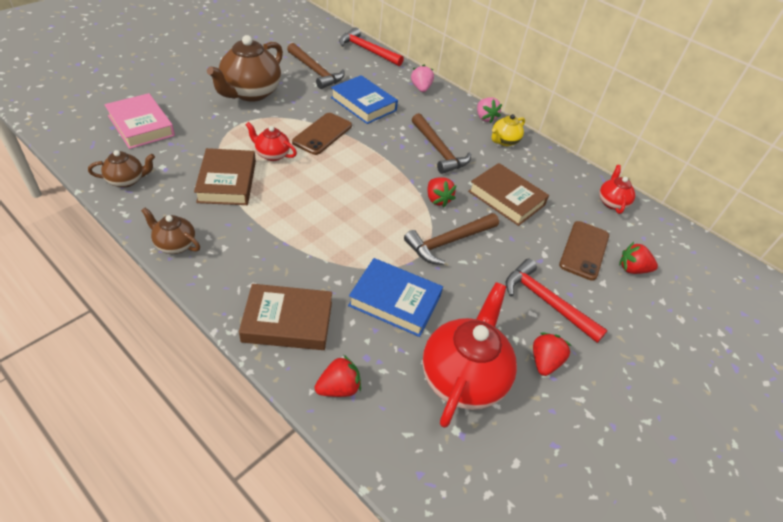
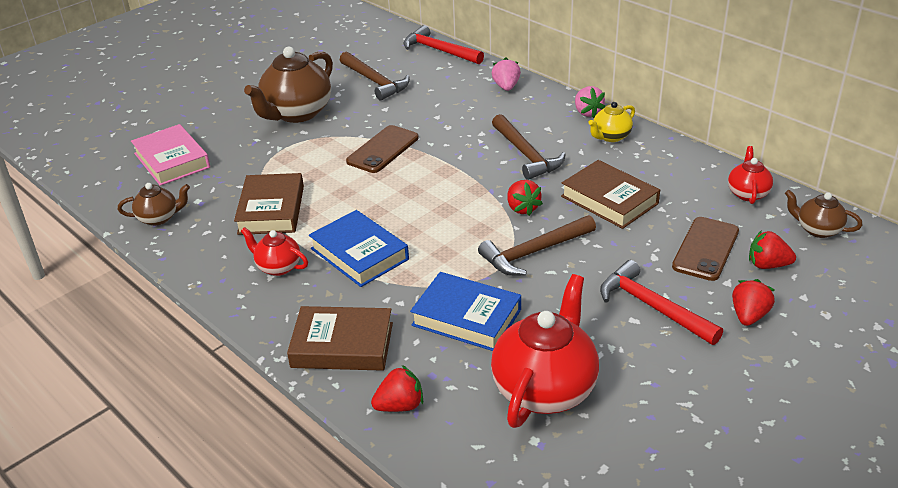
camera: 10 degrees right, 10 degrees down
(175, 245) = (215, 278): brown teapot -> brown teapot (817, 230)
(272, 154) = (323, 177): red teapot -> red teapot (278, 267)
(363, 104) = (433, 112): blue book -> blue book (359, 254)
(544, 362) = (645, 368): red strawberry -> red strawberry (749, 316)

